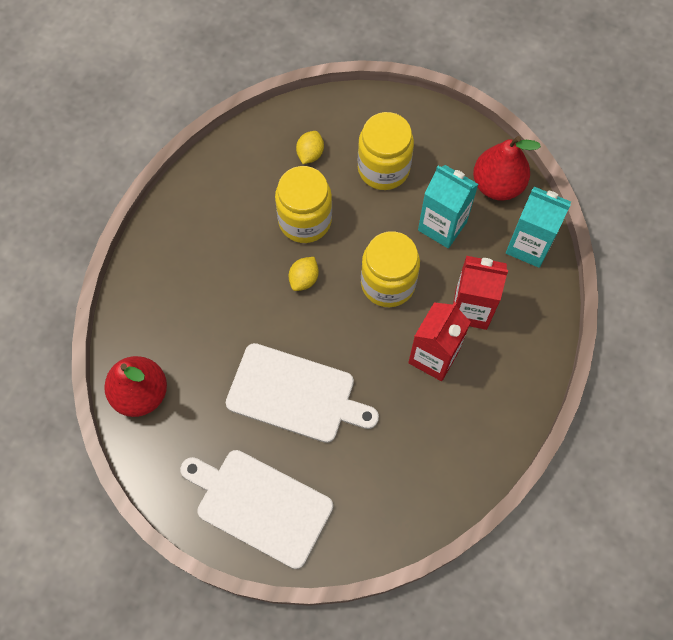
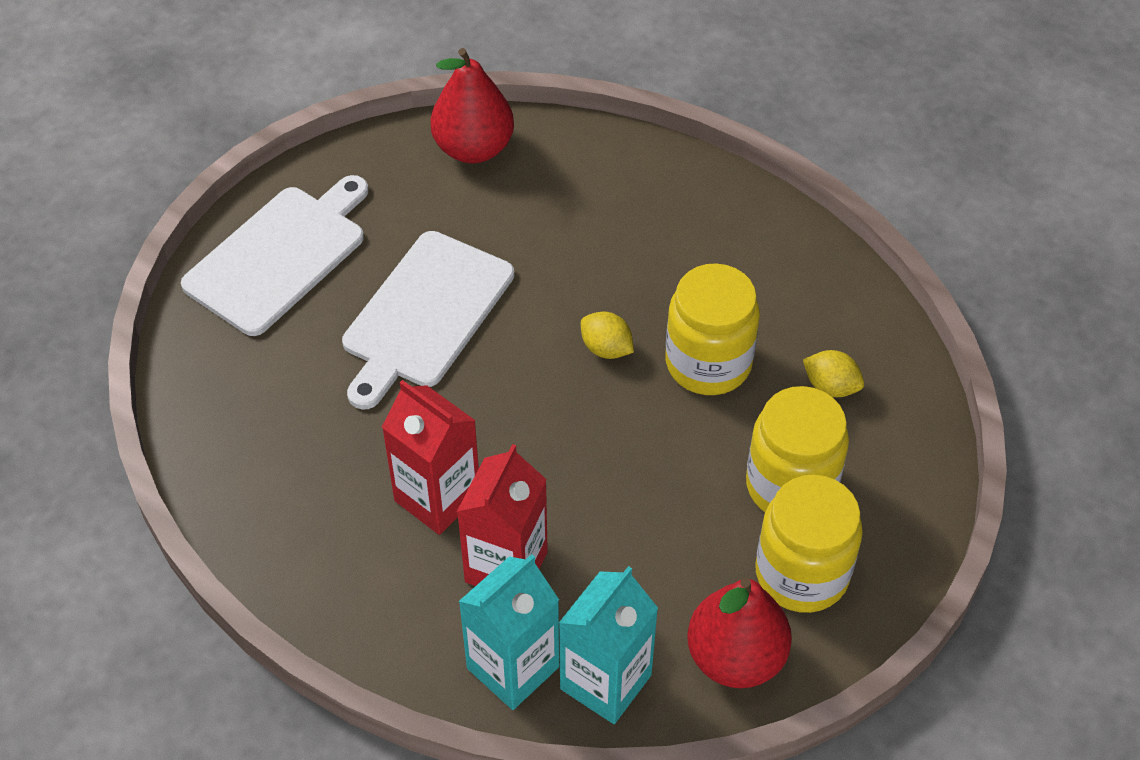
camera: 100 degrees right, 15 degrees down
(388, 283) = (576, 457): yellow jar -> yellow jar (801, 574)
(442, 226) = (667, 553): turquoise carton -> turquoise carton (513, 667)

